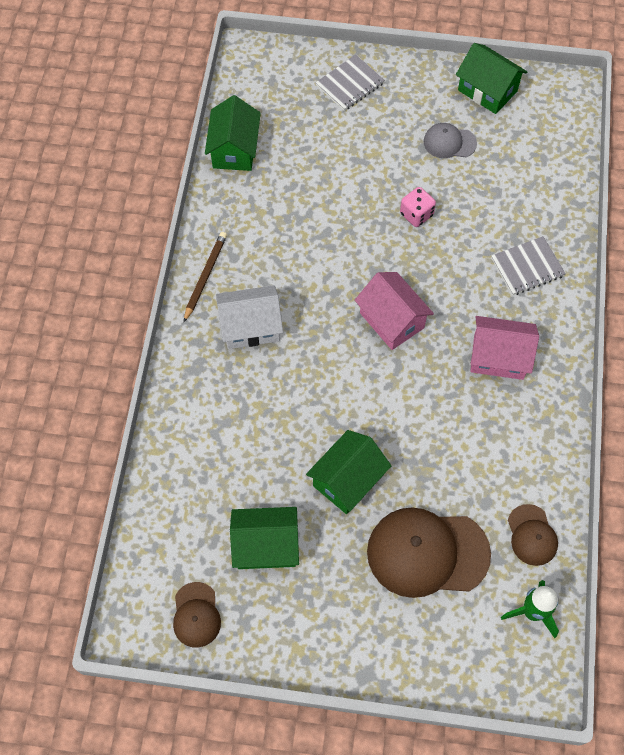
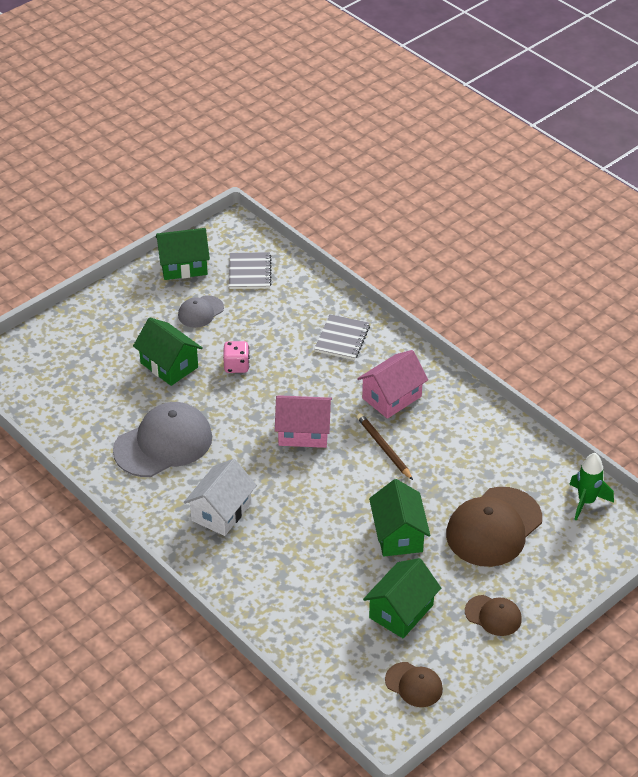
camera: 50 degrees left, 20 degrees down
(205, 276) = (150, 511): brown pencil -> brown pencil (384, 448)
(234, 149) = (62, 427): green house -> green house (169, 365)
(283, 230) = (163, 443): none -> grey cap
(350, 84) = (87, 330): grey notebook -> grey notebook (250, 272)
(532, 535) = (534, 466): brown cap -> brown cap (493, 615)

